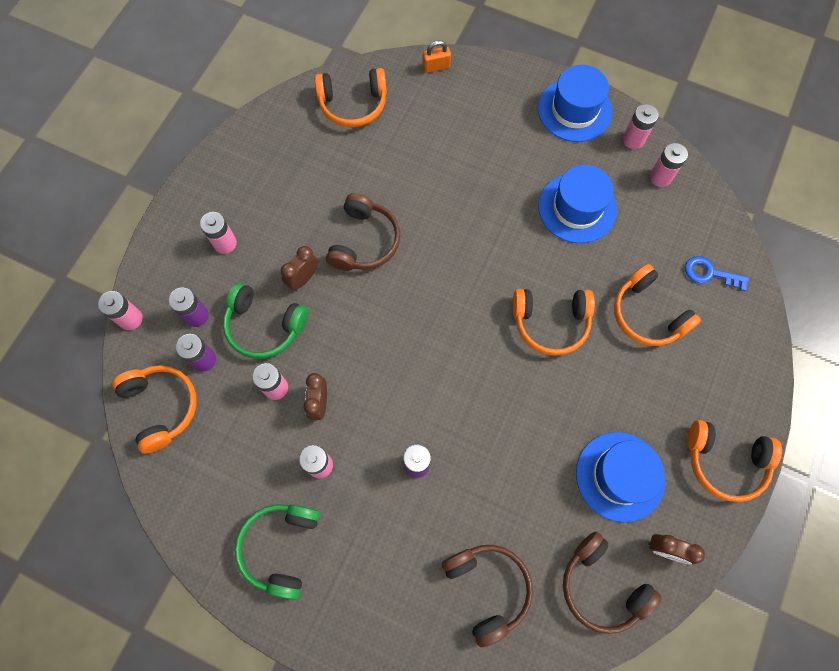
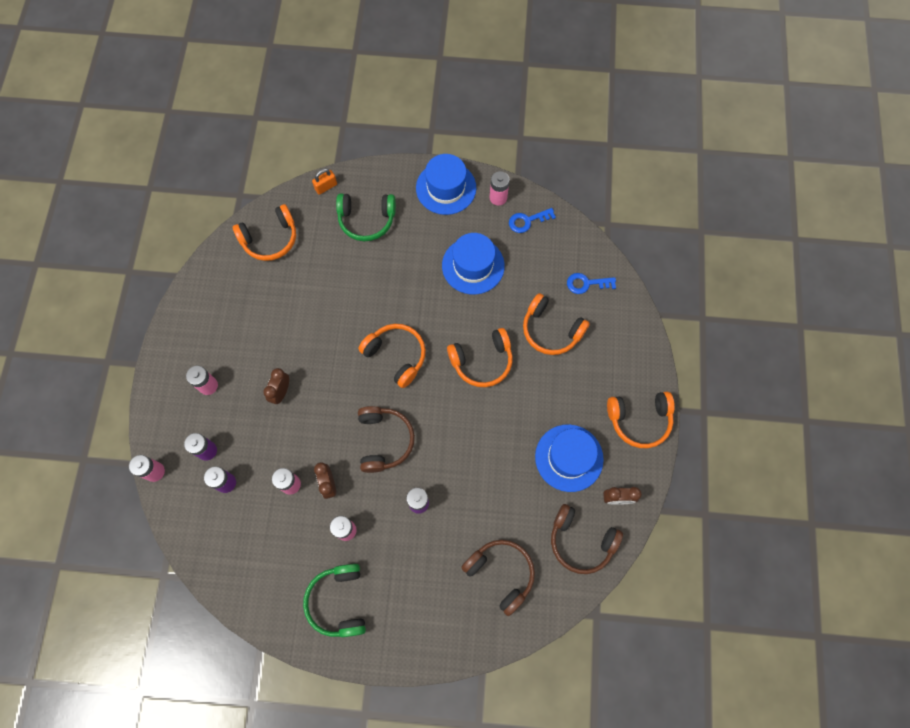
camera: 20 degrees left, 0 degrees up
(161, 407) = (206, 531): orange headphones -> orange headphones (396, 356)
(264, 326) = (264, 440): green headphones -> green headphones (366, 220)
(364, 241) = (319, 346): brown headphones -> brown headphones (384, 440)
(660, 177) = (527, 221): pink battery -> blue key

